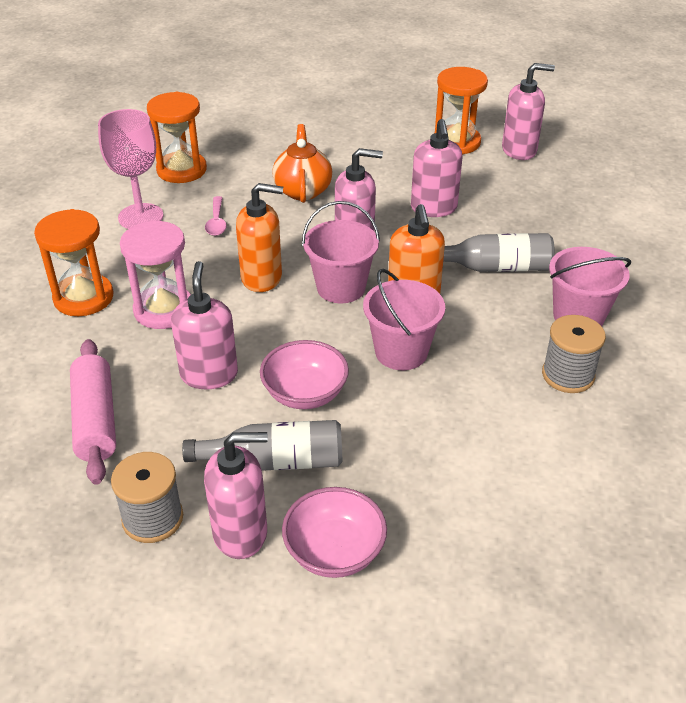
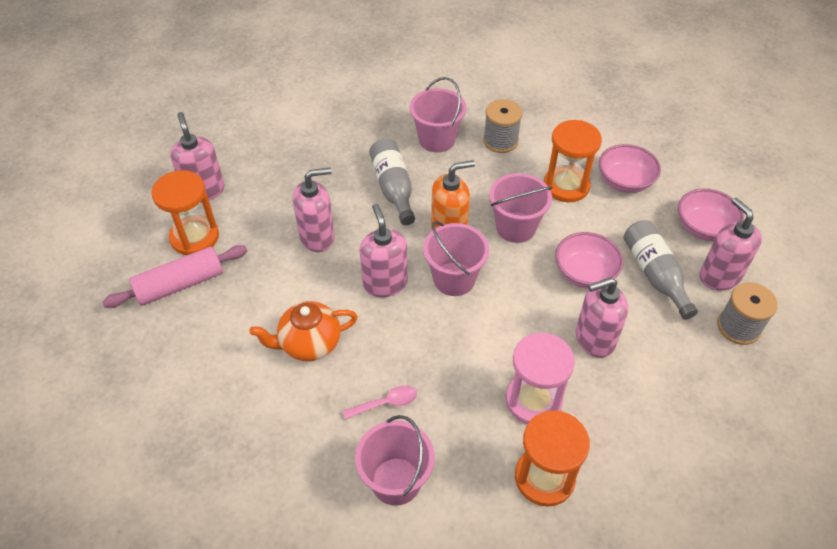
camera: 105 degrees left, 10 degrees up
(95, 420) = (679, 399): pink rolling pin -> pink rolling pin (180, 284)
(140, 217) = (396, 481): pink goblet -> pink bucket
(181, 170) = (292, 474): orange hourglass -> orange hourglass (566, 186)
(262, 278) = (461, 338): orange soap dispenser -> none
(456, 488) = (624, 182): none -> pink bowl

